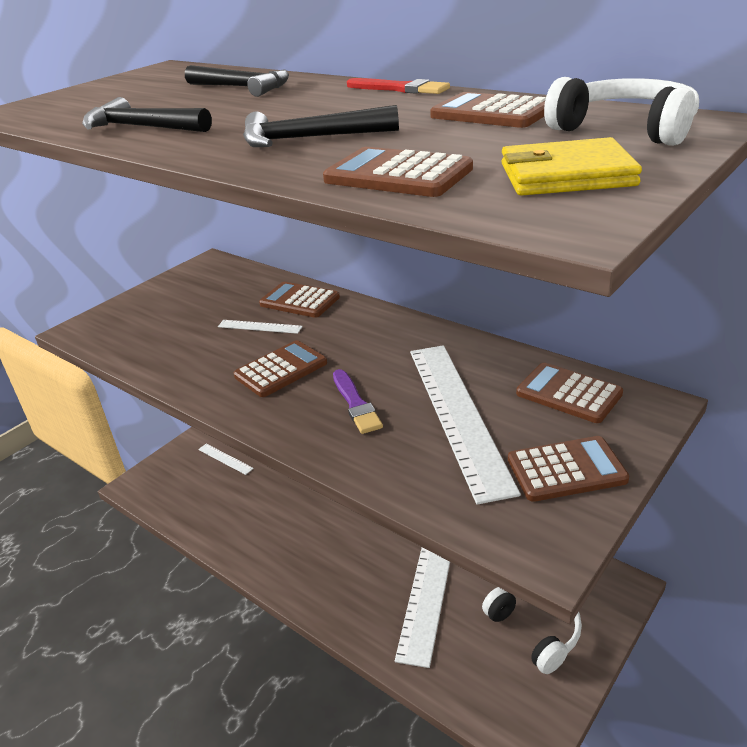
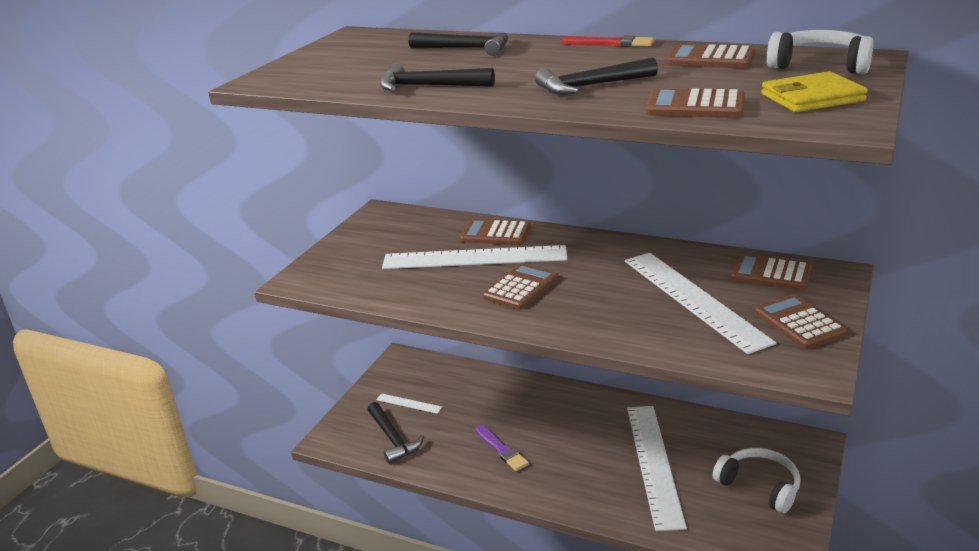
camera: 15 degrees left, 5 degrees down
(191, 495) = (393, 438): none -> black hammer
(259, 327) = (474, 258): white ruler -> white ruler, size x2.31
(355, 404) = (605, 303): purple brush -> purple brush (501, 450)
(566, 469) = (799, 323): brown calculator -> brown calculator turned 90 degrees counterclockwise

